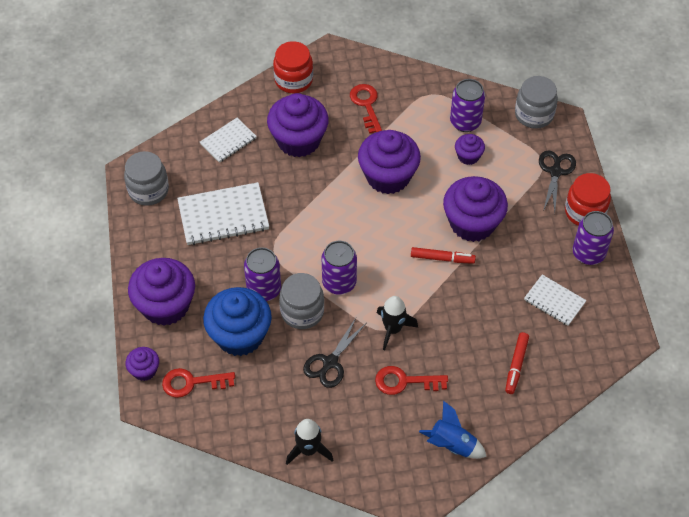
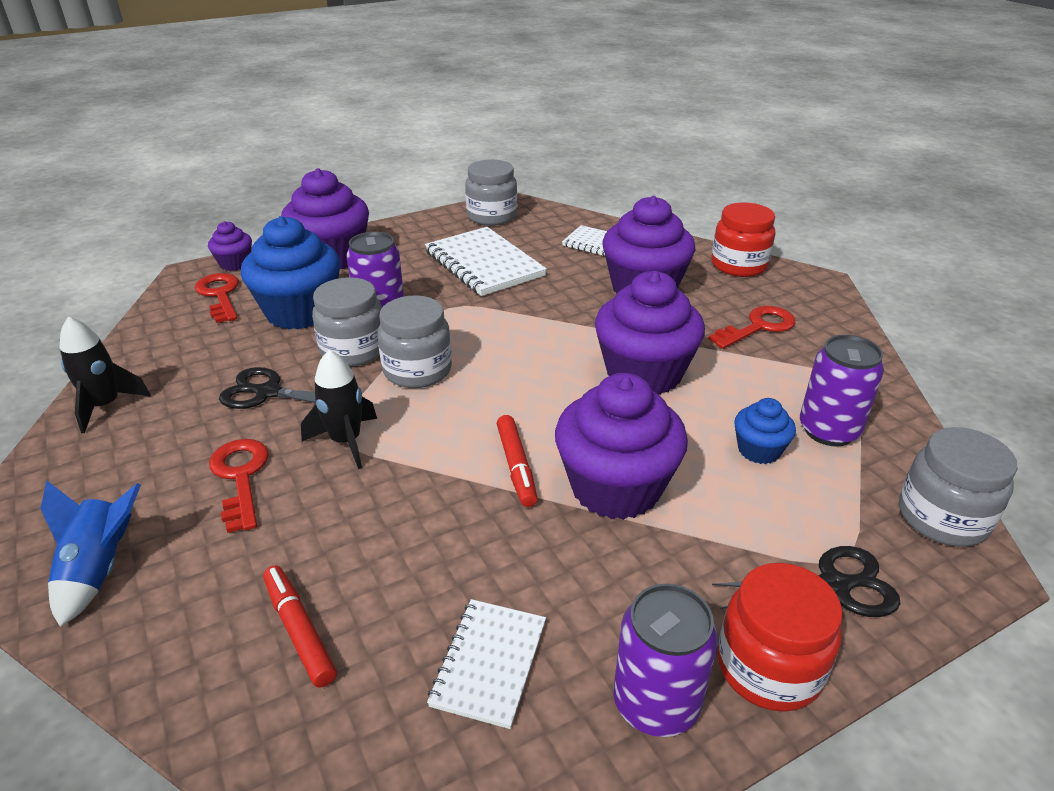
camera: 70 degrees right, 20 degrees down
(339, 283) = (417, 370): purple can -> grey jar
(468, 156) = (759, 450): purple cupcake -> blue cupcake
(516, 365) = (299, 630): red marker -> red marker turned 60 degrees clockwise

